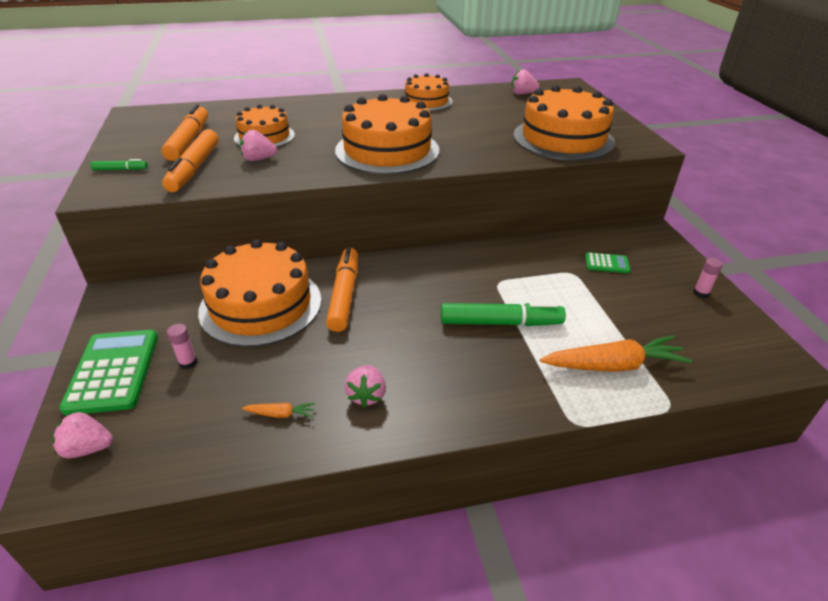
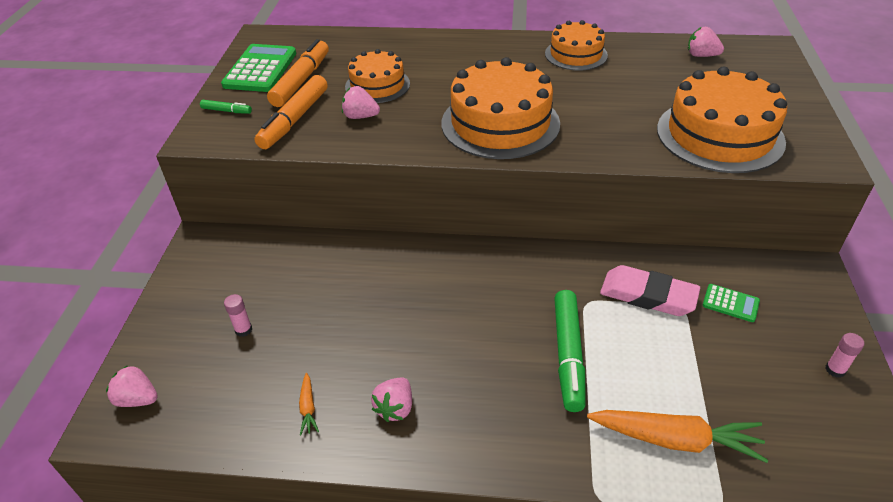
camera: 20 degrees right, 5 degrees up
(113, 371) = (178, 324): green calculator -> green calculator (260, 69)
(261, 305) = (329, 278): orange cake -> none
(280, 414) = (308, 408): orange carrot -> orange carrot turned 60 degrees clockwise
(344, 295) = (415, 284): orange marker -> none
(500, 323) = (568, 355): green marker -> green marker turned 75 degrees clockwise
(543, 269) = (648, 295): none -> pink eraser

